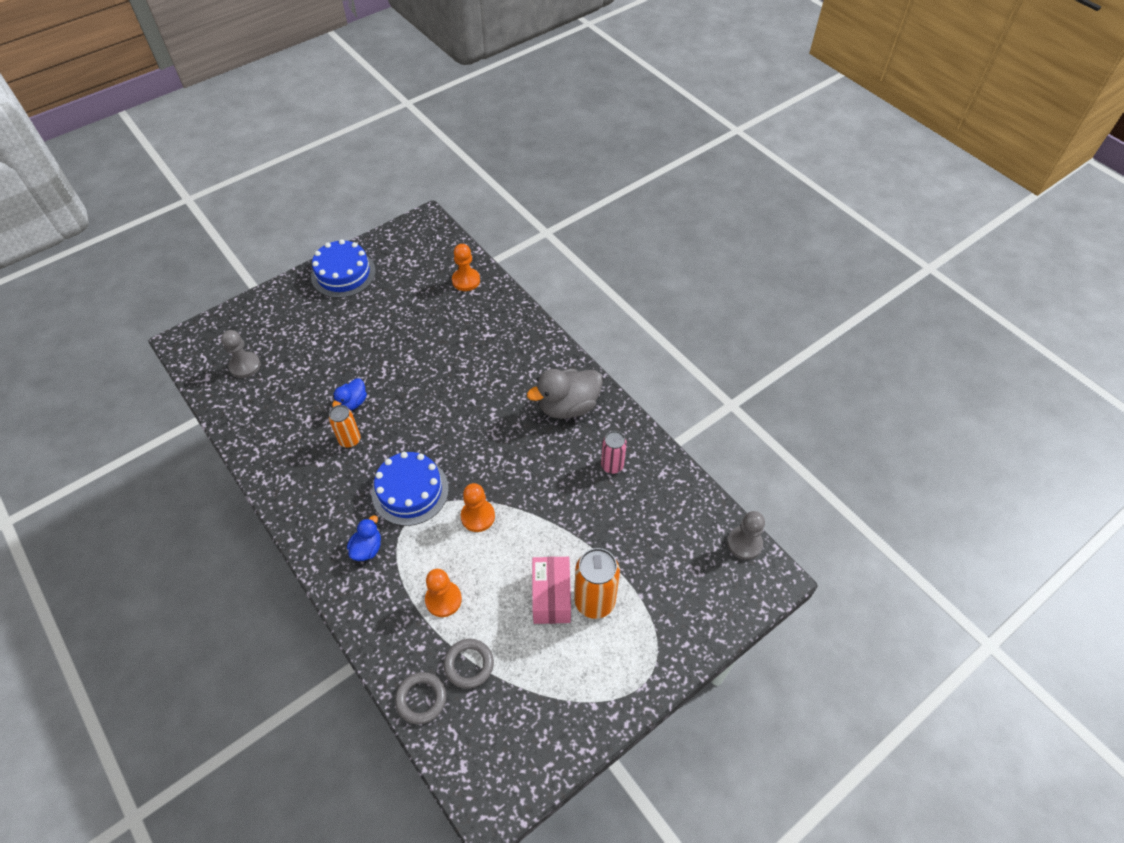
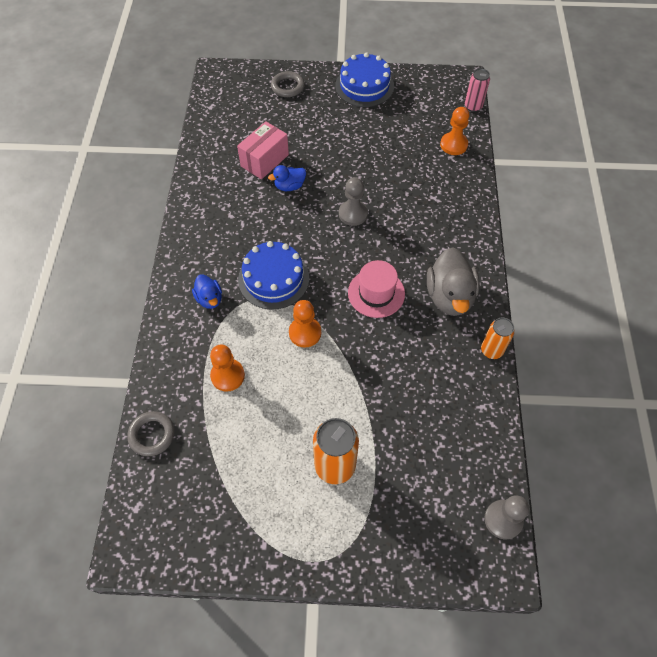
camera: 40 degrees right, 5 degrees up
(245, 366) = (241, 113): grey pawn -> grey pawn (353, 214)
(350, 440) = (264, 212): orange can -> orange can (491, 350)
(367, 548) = (209, 299): blue duck -> blue duck turned 90 degrees clockwise
(469, 664) = (204, 437): grey ring -> grey ring (287, 87)
(508, 443) = (376, 293): none -> pink hat
(551, 597) = (305, 436): pink box -> pink box (264, 160)
(568, 406) = (449, 296): grey duck -> grey duck turned 105 degrees counterclockwise
(612, 465) = (444, 369): pink can -> pink can (473, 106)

